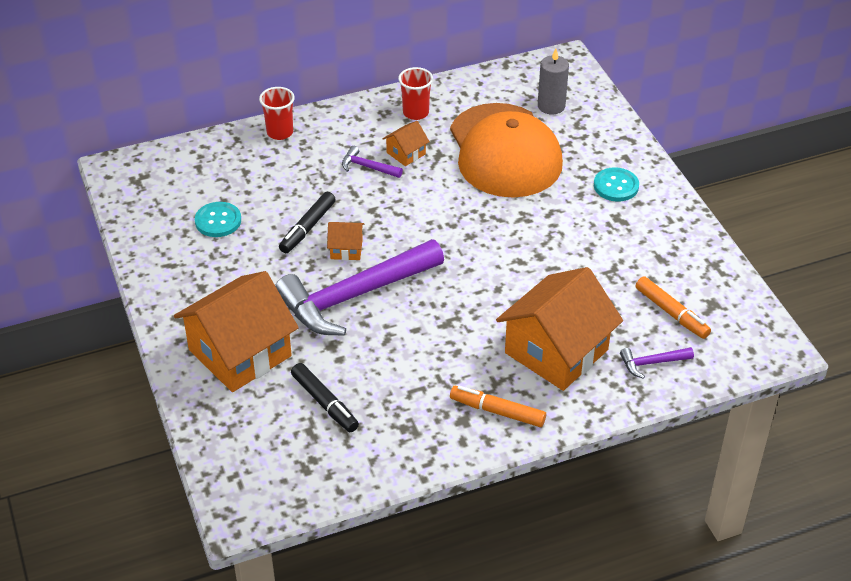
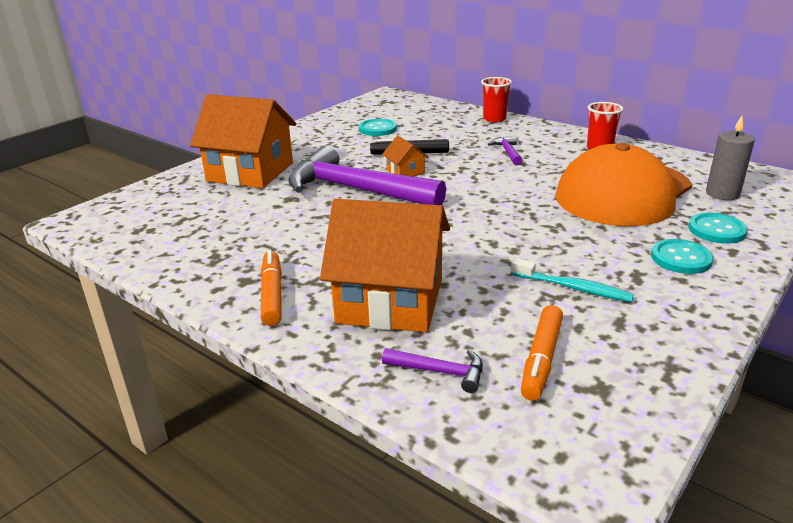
camera: 60 degrees right, 15 degrees down
(325, 403) = (220, 215): black marker -> none
(406, 153) = (547, 159): orange house -> none
(596, 145) = (716, 230): none -> turquoise button
(610, 256) = (573, 288): none -> turquoise toothbrush
(652, 363) = (440, 372): purple hammer -> purple hammer turned 150 degrees clockwise

